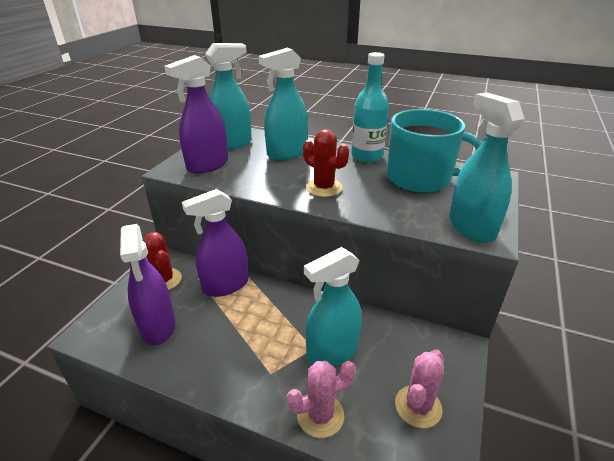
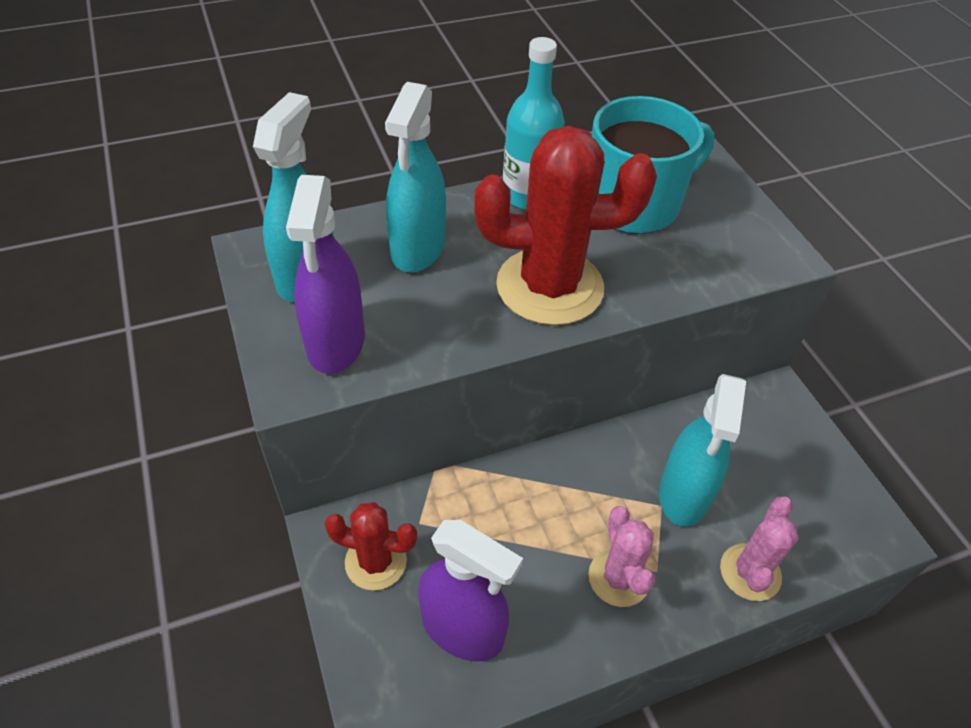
camera: 45 degrees left, 15 degrees up
(225, 285) = (469, 505): purple spray bottle -> none
(324, 188) = (549, 286): red cactus -> red cactus, size x1.82
(418, 406) = (810, 489): pink cactus -> pink cactus (618, 578)
(471, 227) = (760, 253): turquoise spray bottle -> none

